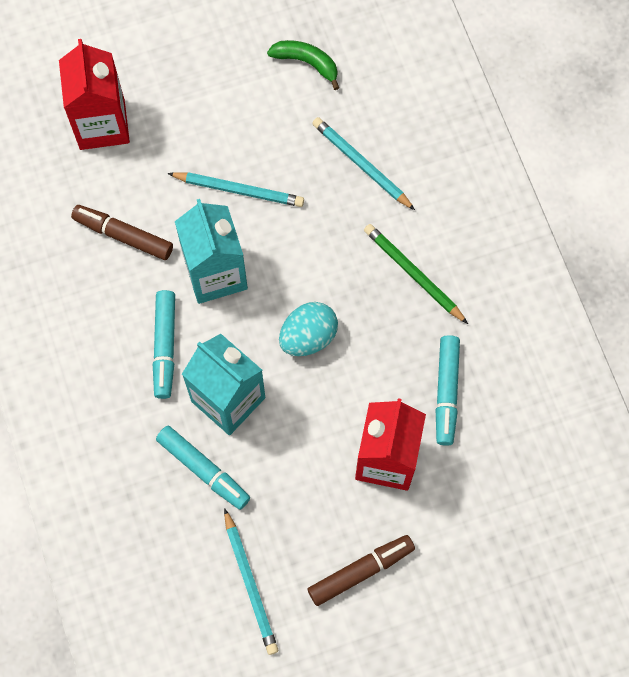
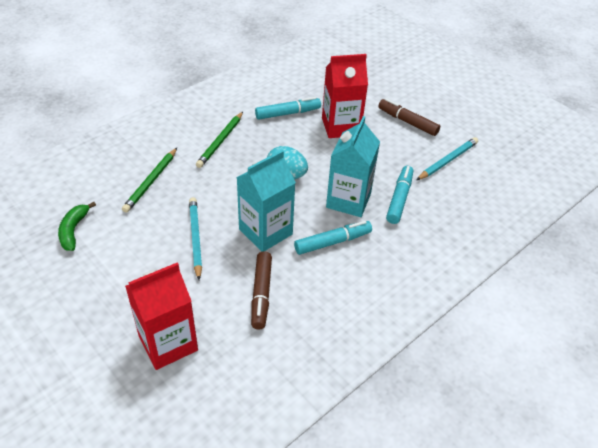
camera: 115 degrees left, 25 degrees down
(361, 164) = (151, 182): turquoise pencil -> green pencil

